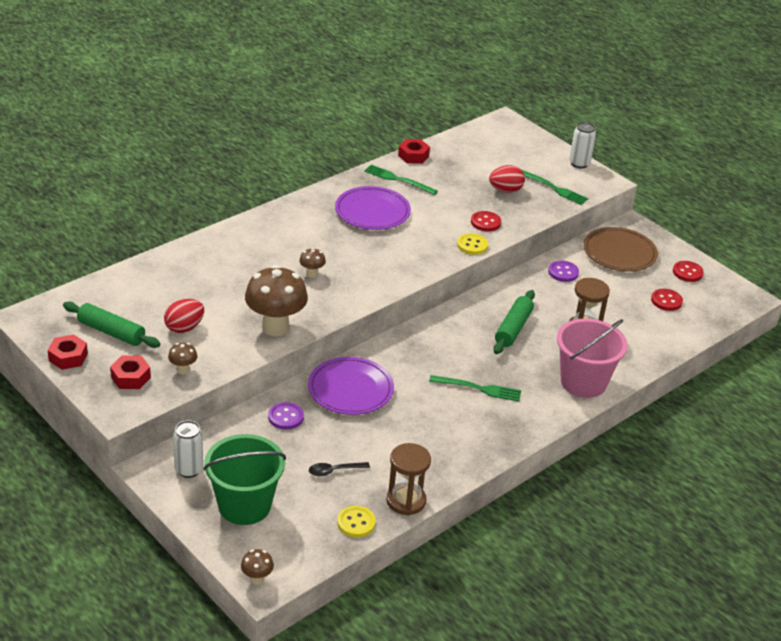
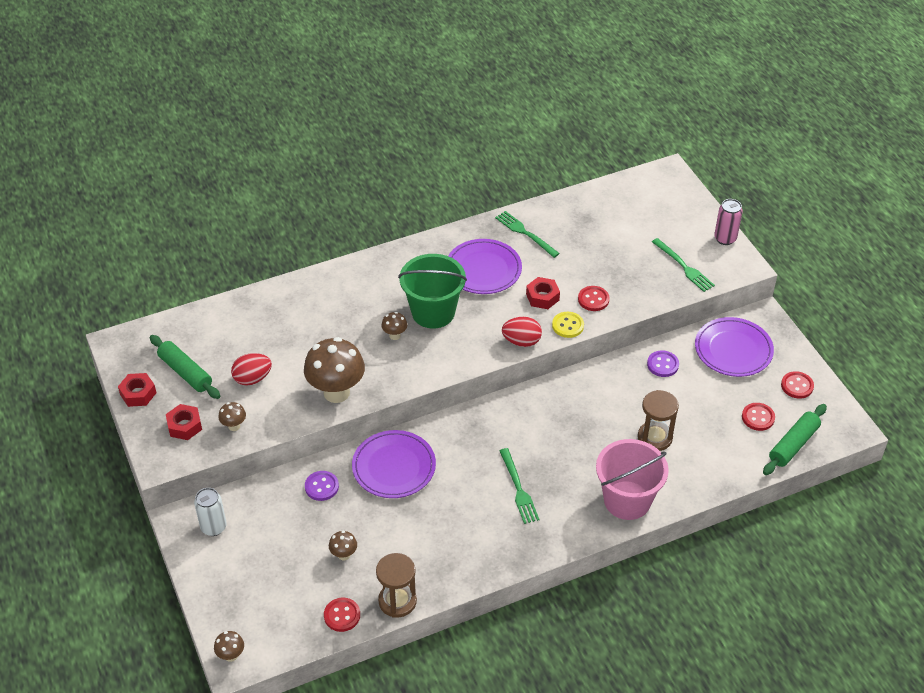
camera: 20 degrees right, 10 degrees up
(244, 505) = (249, 576): green bucket -> green bucket (433, 312)
(334, 471) = (344, 555): black spoon -> brown mushroom
(356, 523) = (342, 615): yellow button -> red button
(413, 156) = (553, 205): red nut -> red nut (542, 297)
(479, 388) = (518, 489): green fork -> green fork turned 45 degrees clockwise
(505, 190) = (631, 262): red egg -> red egg (521, 341)
(513, 328) = (582, 424): green rolling pin -> green rolling pin (793, 445)
(579, 163) = (725, 238): white can -> pink can
(619, 253) = (733, 350): brown plate -> purple plate

